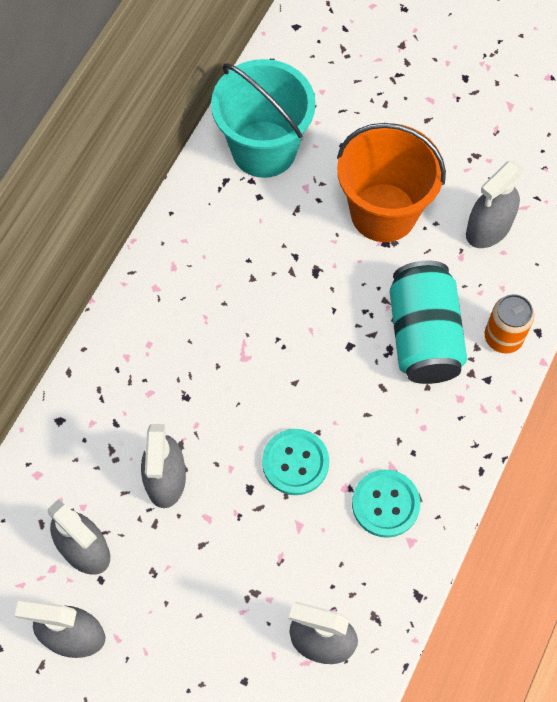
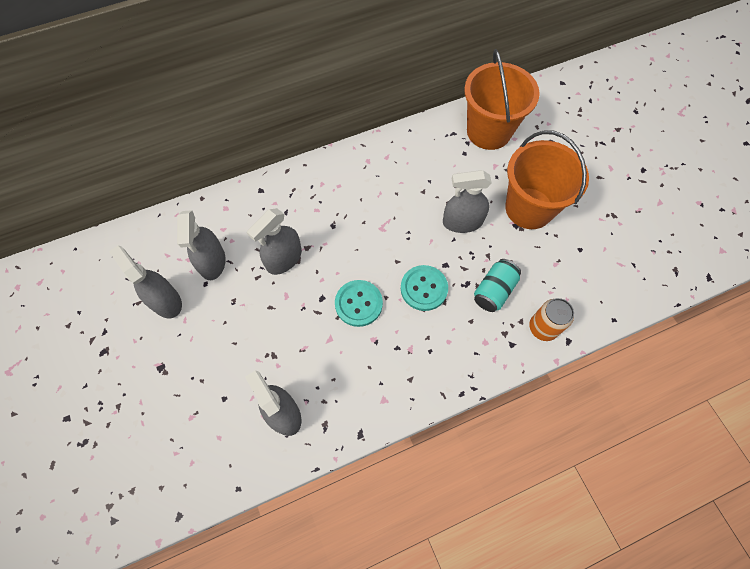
camera: 40 degrees right, 0 degrees up
(264, 149) = (488, 131): turquoise bucket -> orange bucket
(385, 504) = (388, 366): turquoise button -> turquoise button (424, 288)
(423, 336) = (494, 291): turquoise can -> turquoise can, size x0.61
(488, 228) = (587, 260): grey spray bottle -> grey spray bottle (462, 222)

